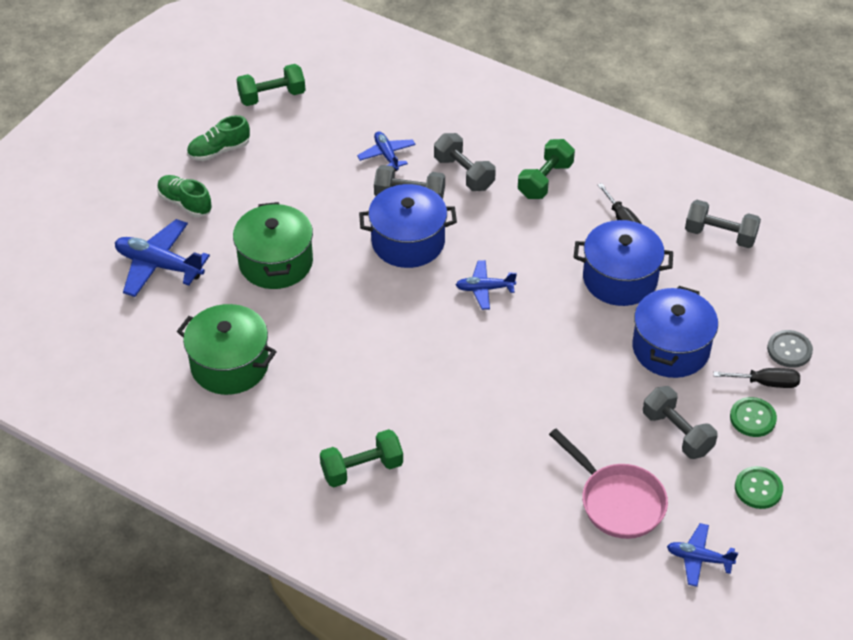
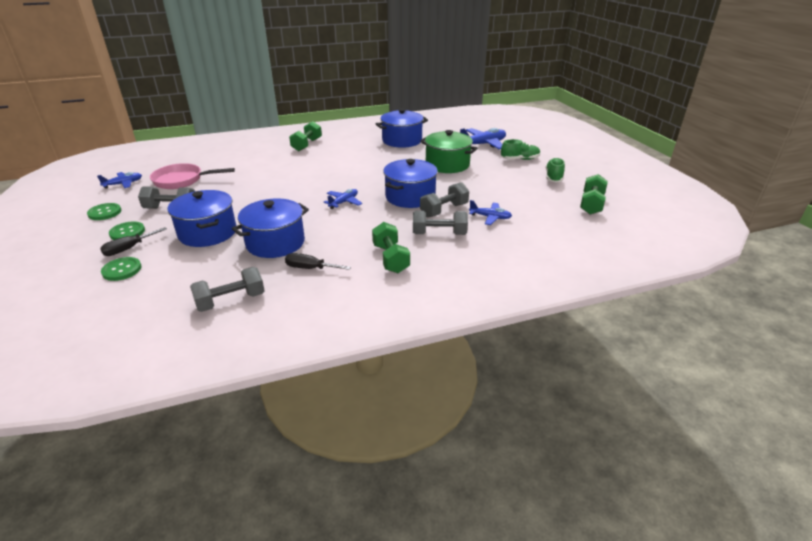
camera: 130 degrees right, 15 degrees down
(230, 365) = (402, 140): green pot -> blue pot
(789, 350) = (122, 270): grey button -> green button

